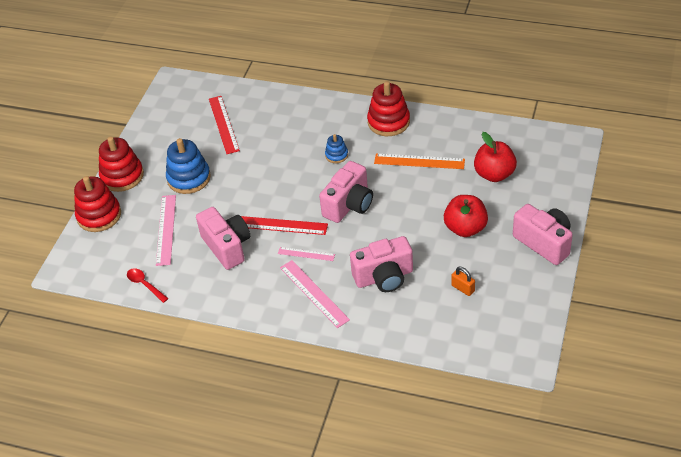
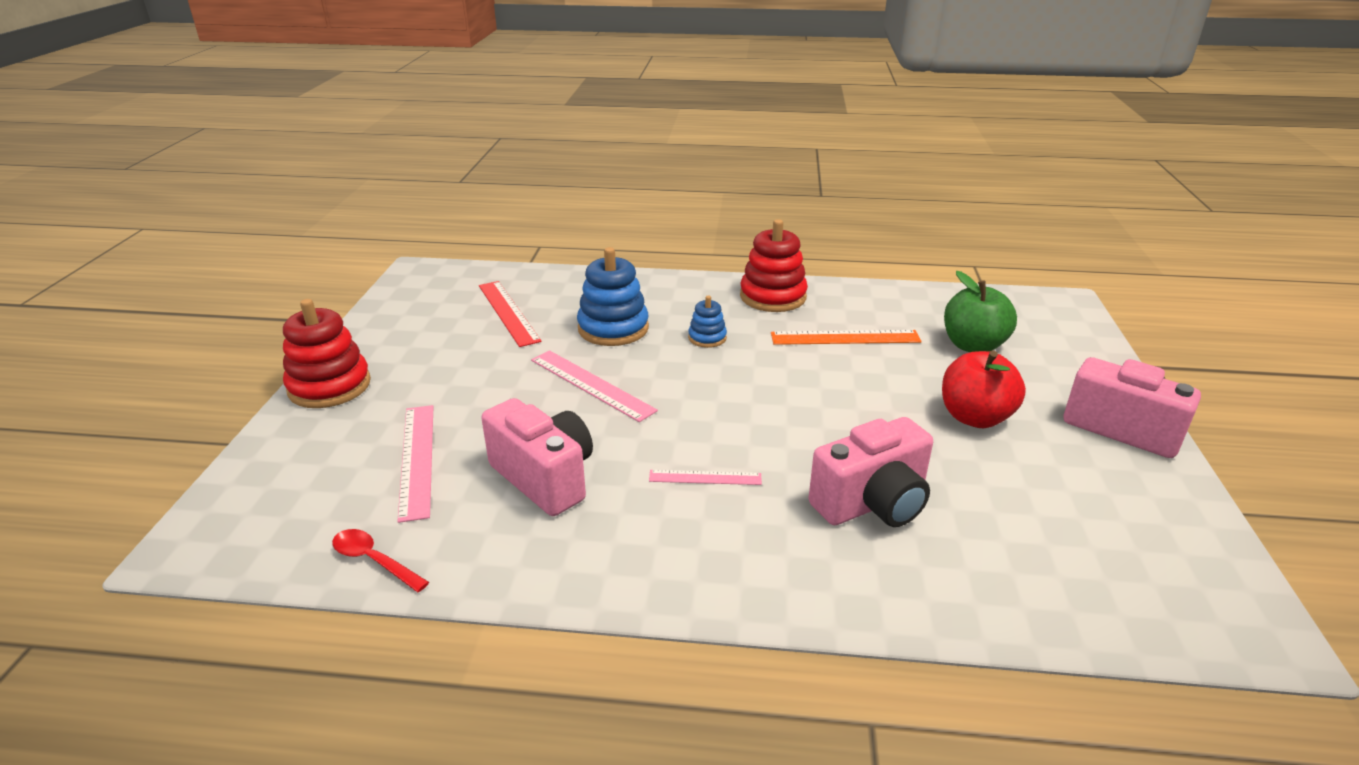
camera: 15 degrees left, 15 degrees down
(99, 215) = (279, 447): red stacking toy -> none
(189, 178) = (456, 381): blue stacking toy -> blue stacking toy (613, 328)
(281, 225) = (641, 437): red ruler -> none
(314, 293) = (745, 544): pink ruler -> pink ruler (591, 384)
(349, 205) = (755, 399): pink camera -> none
(463, 288) = (1032, 509): orange padlock -> none
(494, 174) = (973, 346): red apple -> green apple

